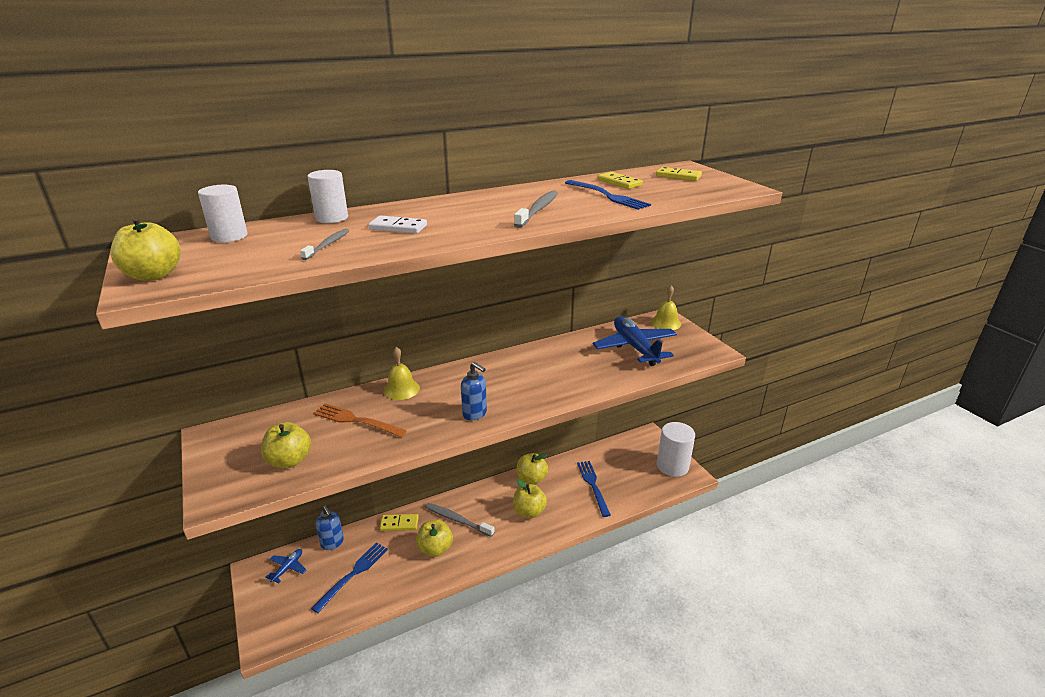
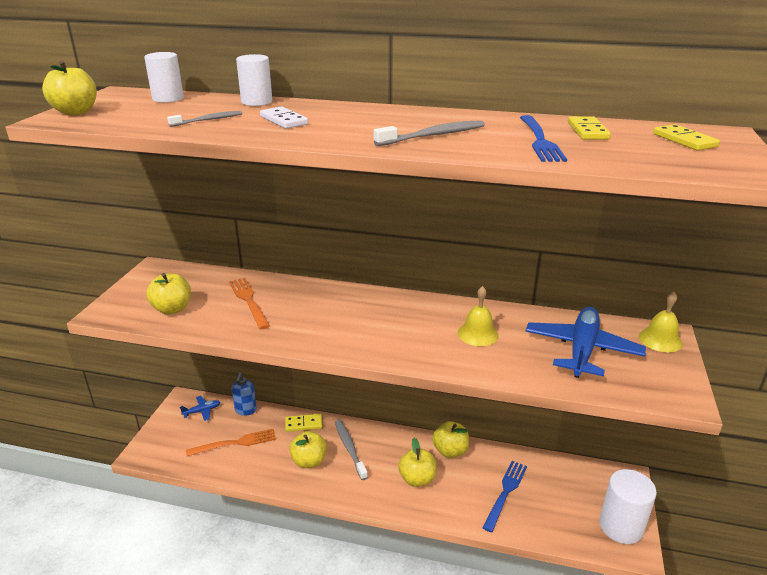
camera: 40 degrees right, 0 degrees up
(353, 574) = (235, 443): blue fork -> orange fork
(399, 524) = (303, 424): yellow domino -> yellow domino turned 45 degrees counterclockwise
(401, 389) = (311, 291): yellow bell -> yellow bell (478, 334)
(475, 414) = (339, 339): blue soap dispenser -> none

